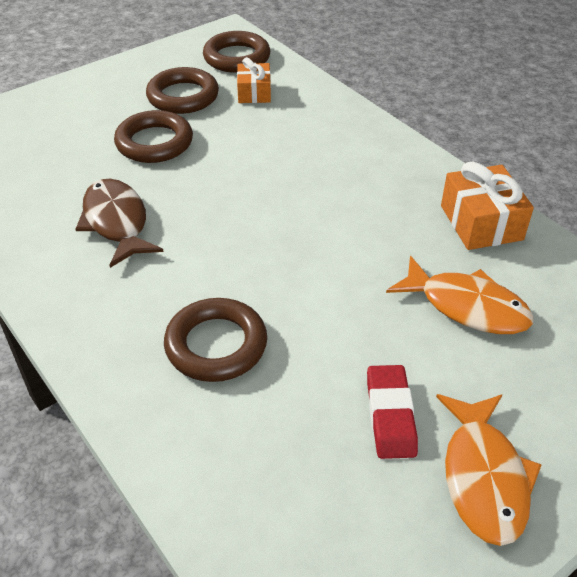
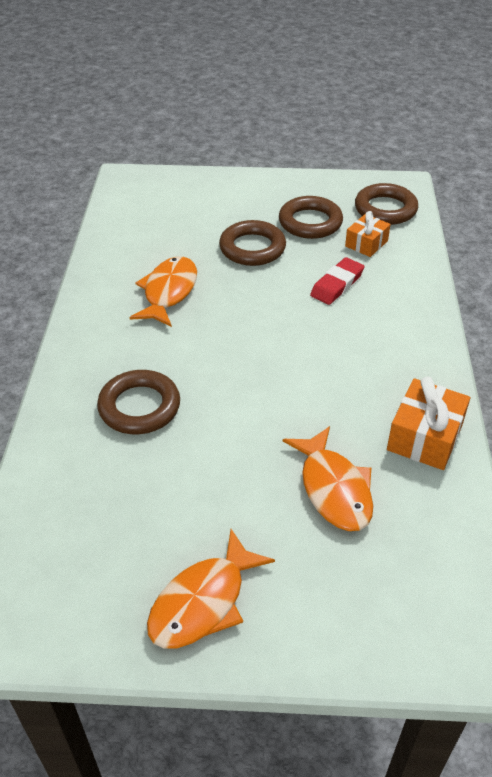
camera: 40 degrees right, 0 degrees up
(117, 222) = (168, 292): brown fish -> orange fish
(390, 415) = (192, 521): red eraser -> red eraser (337, 285)

